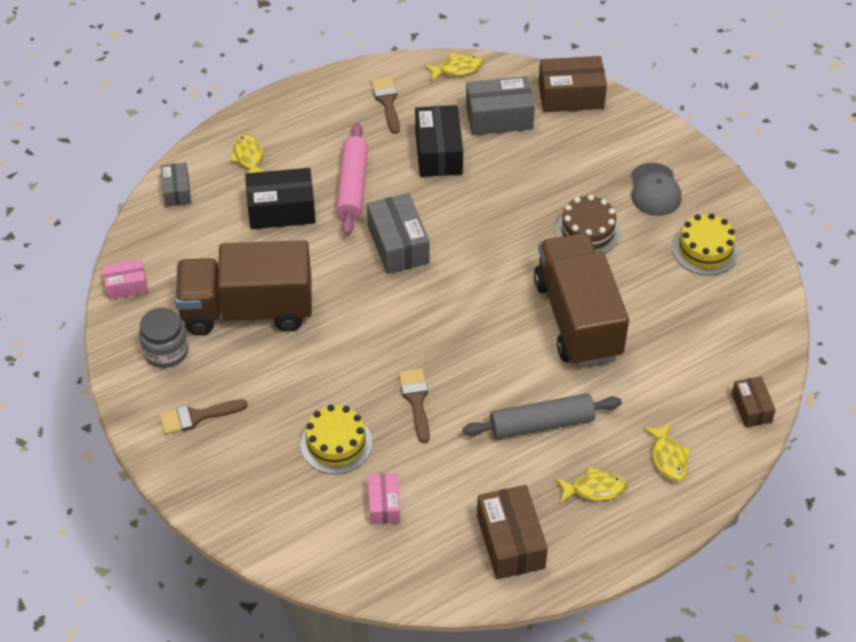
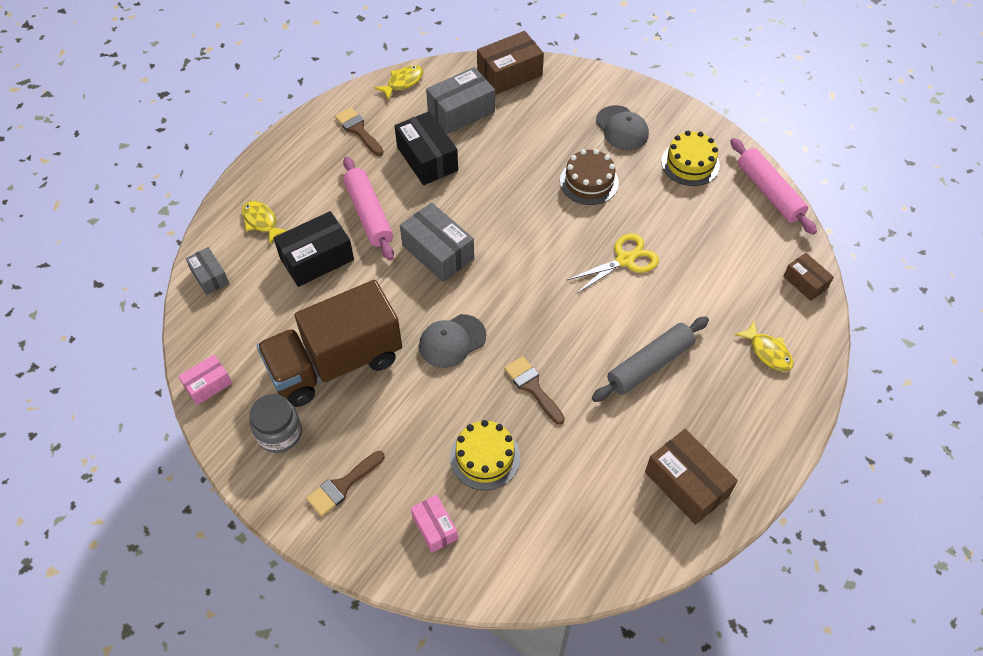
camera: 25 degrees left, 5 degrees up
(365, 330) = (452, 341): none -> grey cap
(384, 504) = (559, 497): pink box -> pink box (434, 527)
(577, 318) = (625, 260): brown truck -> yellow scissors
(594, 489) = (726, 405): yellow fish -> none
(772, 307) = (769, 192): none -> pink rolling pin

